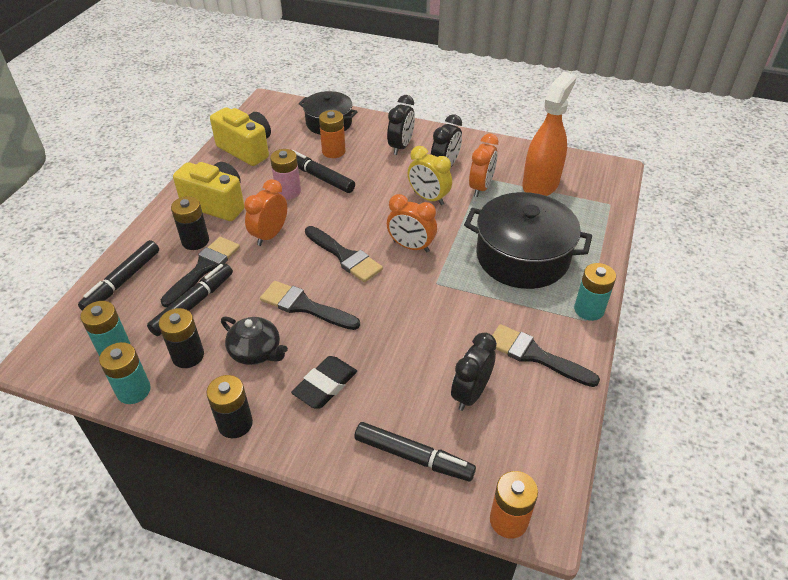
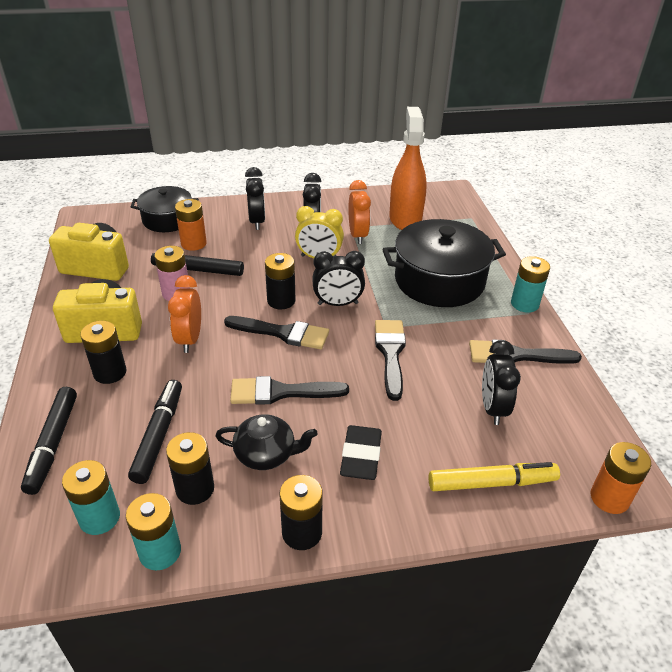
camera: 30 degrees left, 5 degrees down
(204, 268) = (142, 396): black brush -> black brush (390, 353)
(365, 227) = (281, 301): none -> black battery
(411, 246) = (338, 304): orange clock -> black clock
(413, 456) = (491, 483): black marker -> yellow marker

